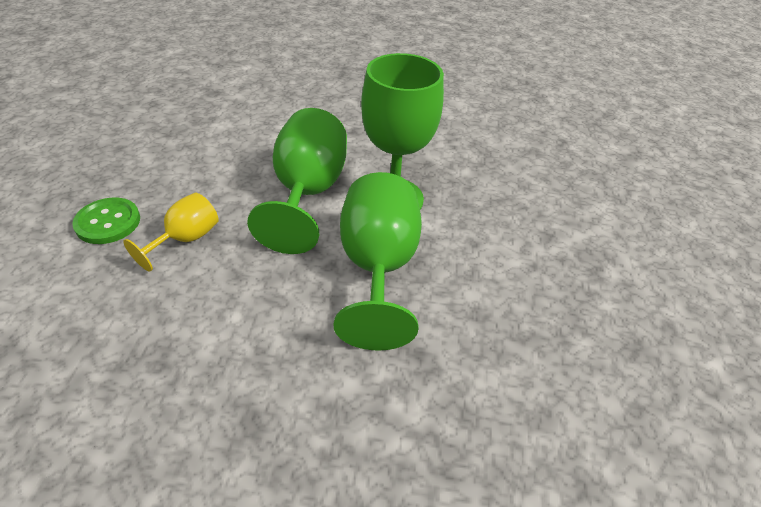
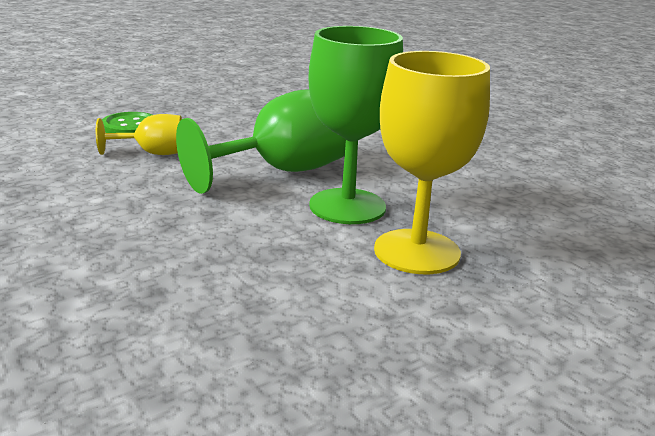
camera: 50 degrees right, 20 degrees down
(377, 267) = (240, 232): green goblet -> none
(476, 209) = (417, 252): none -> yellow goblet

